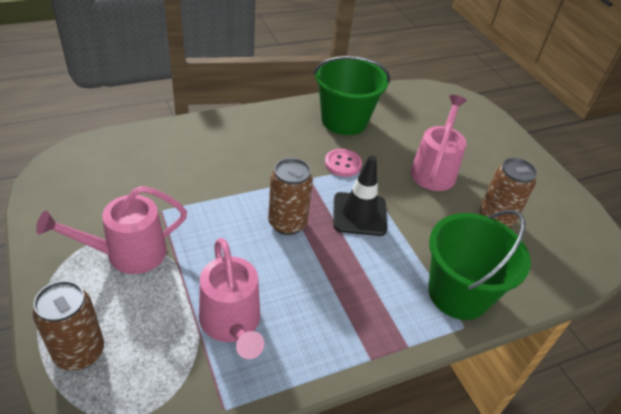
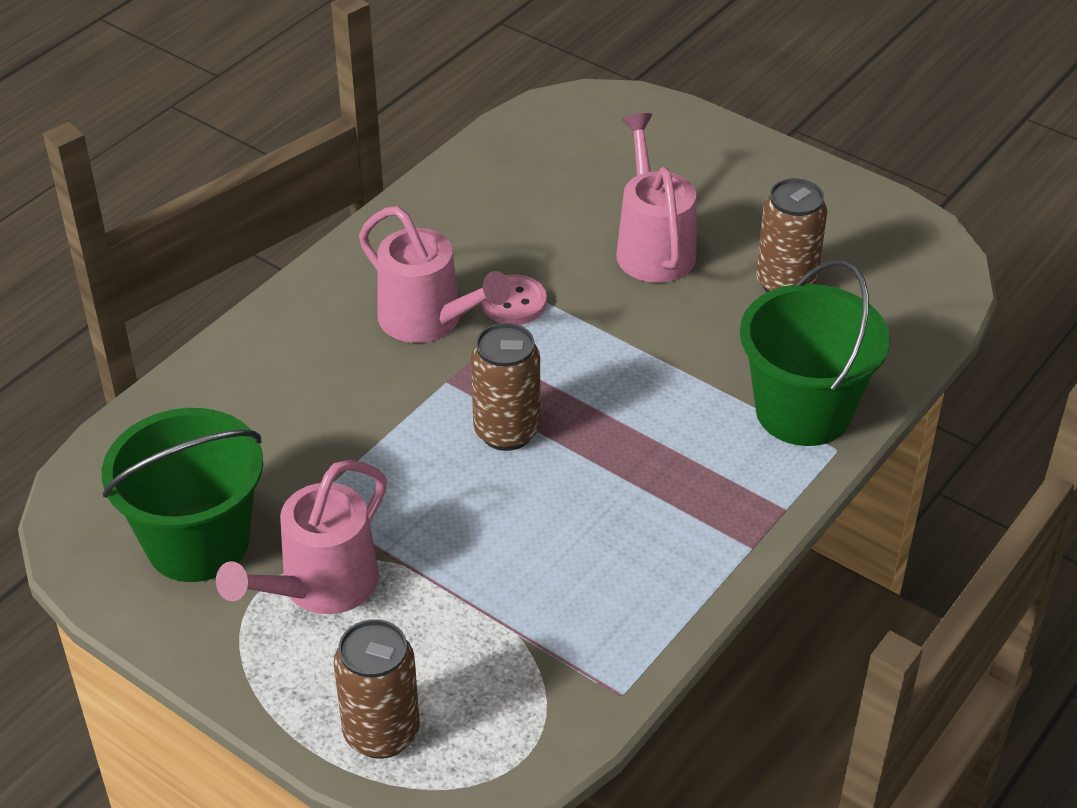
camera: 25 degrees left, 0 degrees up
(232, 324) = (546, 598): pink watering can -> pink watering can (429, 321)
(344, 120) = (459, 228): green bucket -> green bucket (198, 542)
(359, 214) = (596, 368): black traffic cone -> none

